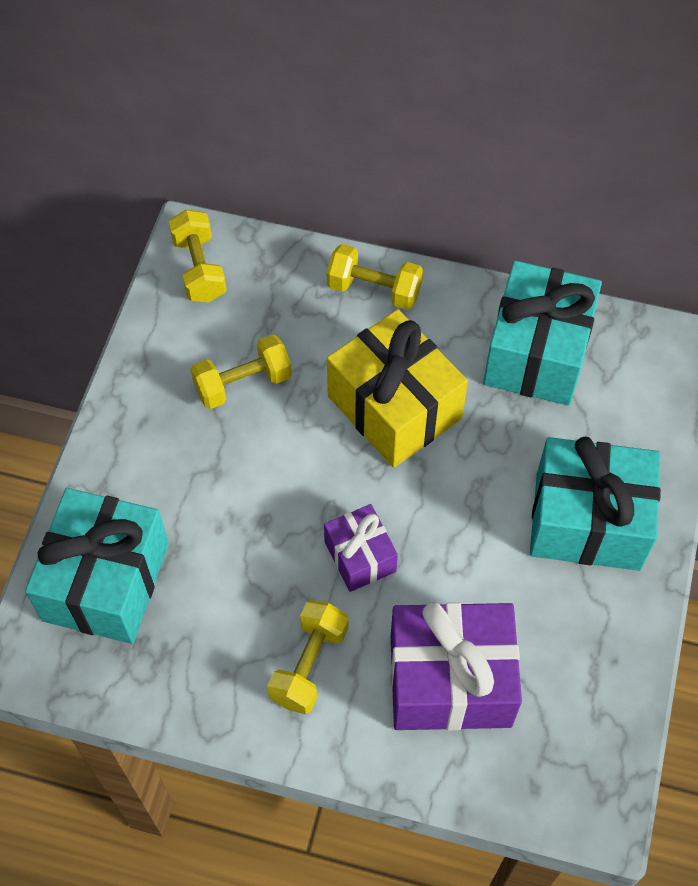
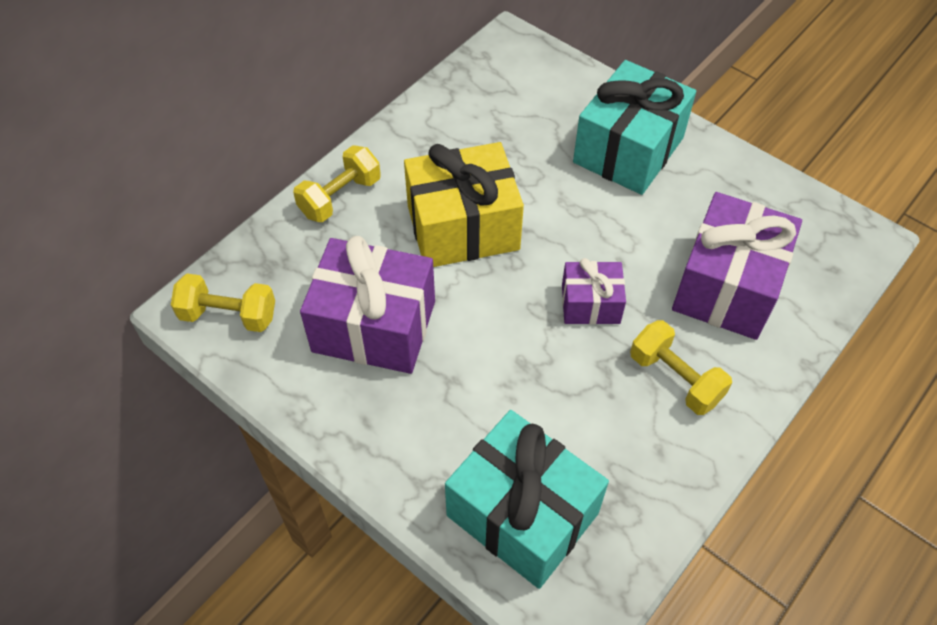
camera: 65 degrees left, 5 degrees down
(243, 383) = (374, 326): yellow dumbbell -> purple gift
(537, 353) = (467, 120): turquoise gift -> none

